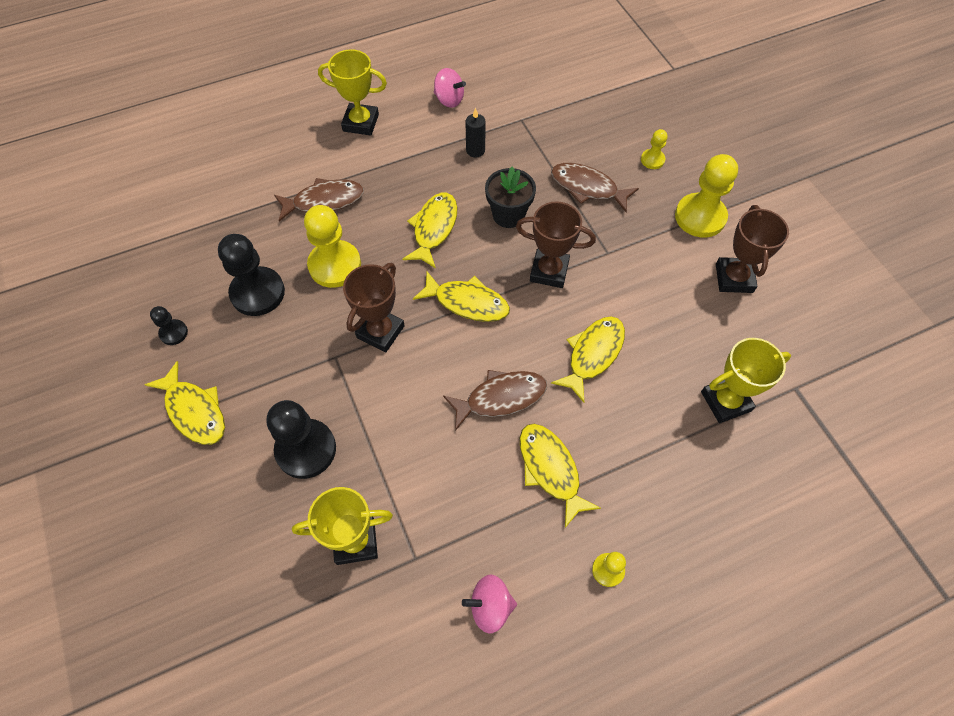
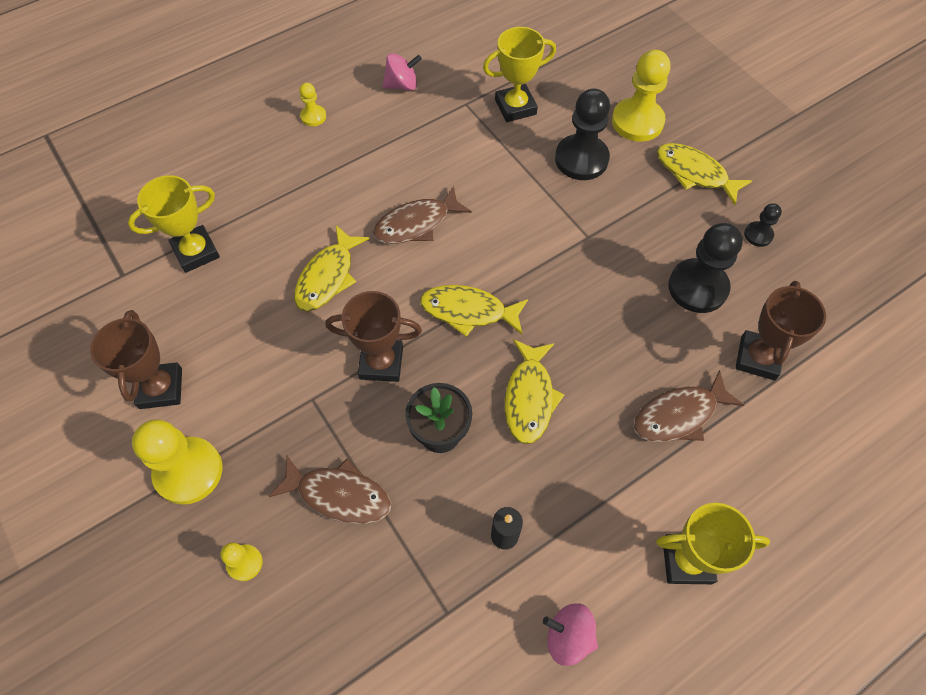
camera: 170 degrees right, 0 degrees up
(335, 265) = (629, 331): yellow pawn -> yellow pawn (637, 121)
(380, 332) = (551, 267): brown trophy -> brown trophy (757, 358)
(550, 469) = (364, 174): yellow fish -> none

